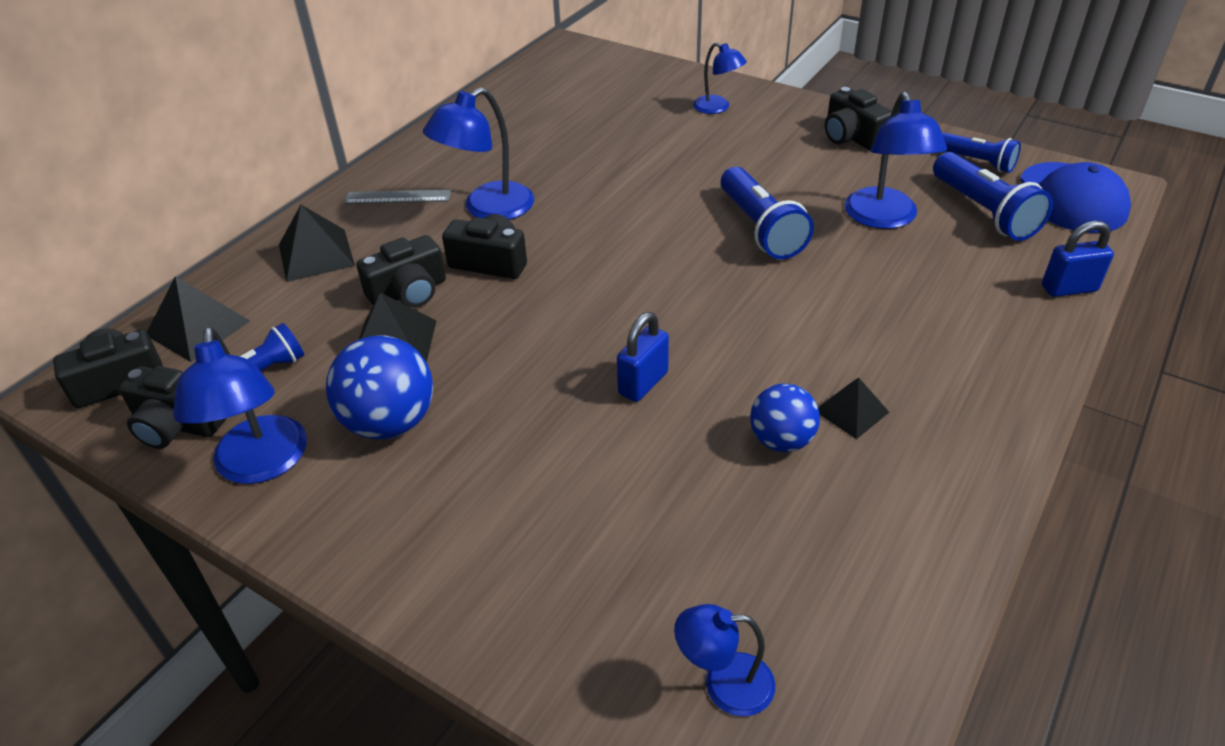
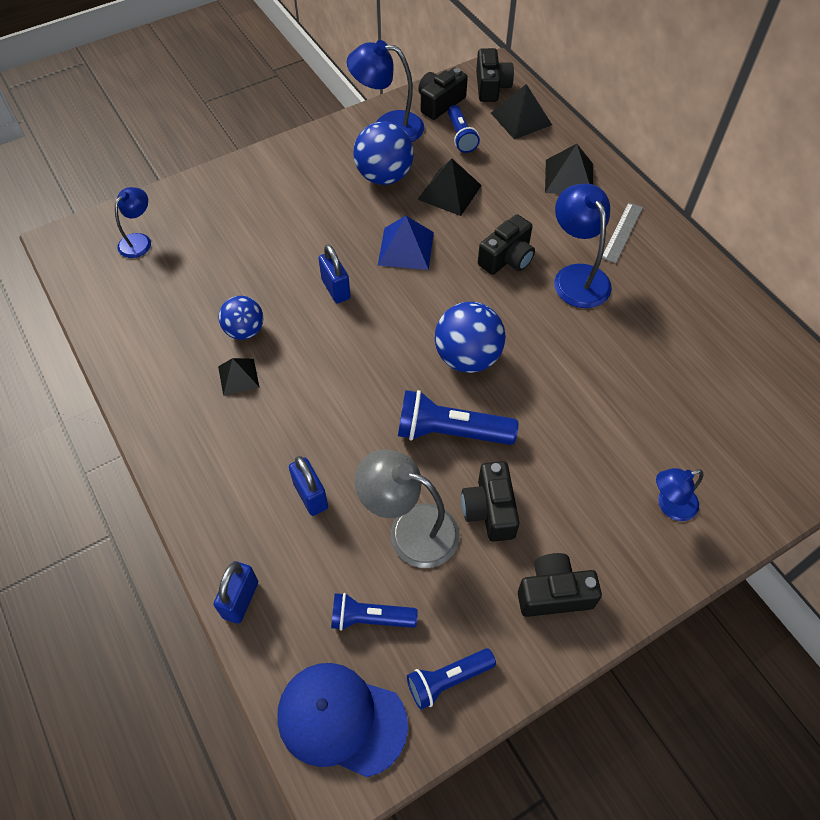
camera: 115 degrees right, 15 degrees up
(409, 292) = (498, 210): black camera -> black camera (489, 510)
(527, 347) = (406, 248): none -> blue pyramid
(660, 246) = (467, 357): none -> blue ball
(884, 218) = (410, 529): blue lamp -> grey lamp
(924, 288) = (311, 496): none -> blue padlock
(984, 212) = (370, 618): blue flashlight -> blue flashlight, size x0.64

